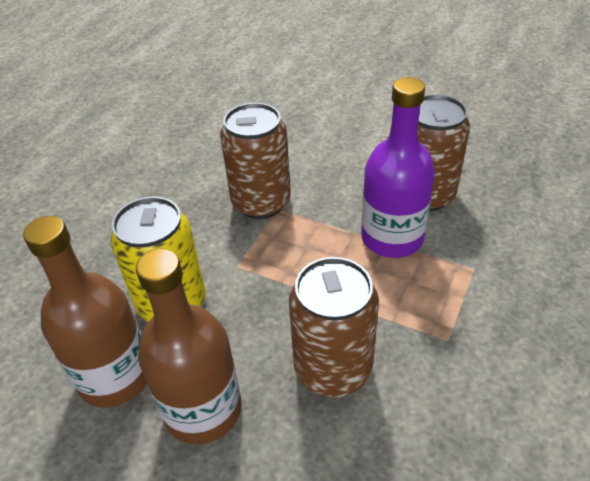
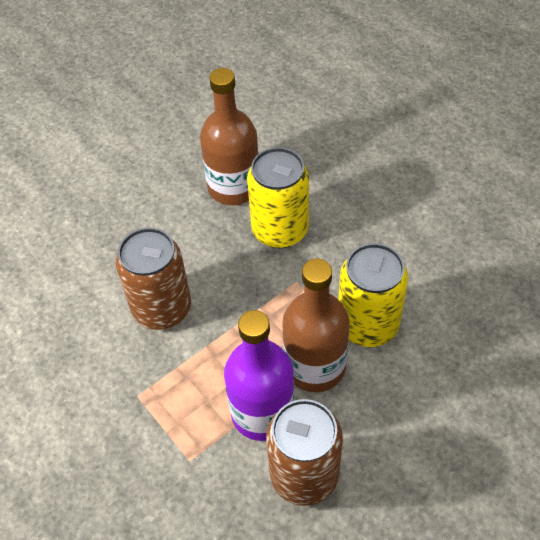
camera: 115 degrees right, 10 degrees up
(203, 409) = (179, 226): brown bottle -> brown bottle (315, 366)
(261, 202) = (368, 325): brown can -> yellow can

